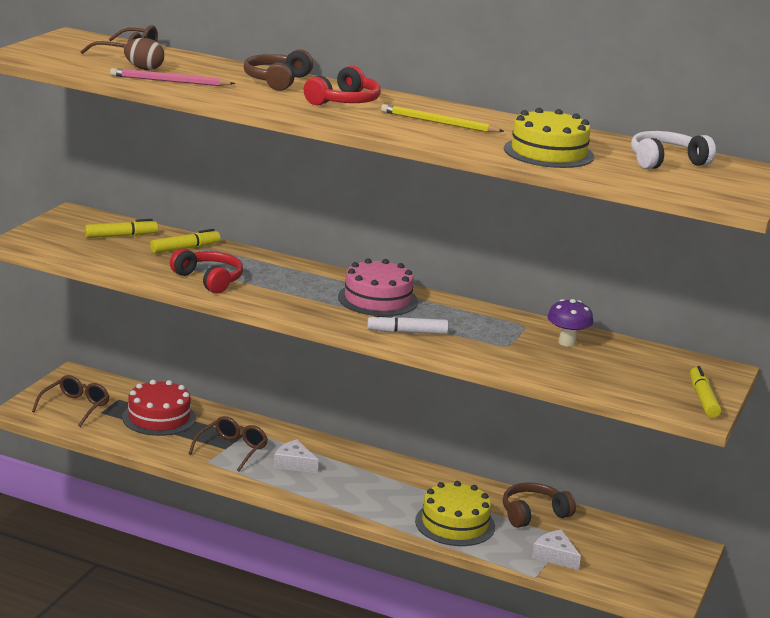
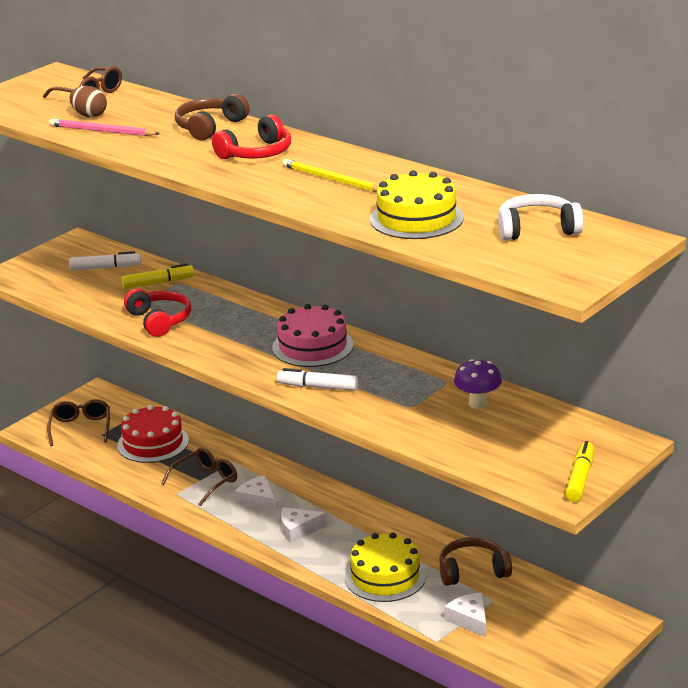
camera: 20 degrees right, 5 degrees up
(75, 407) = (81, 428): brown glasses -> brown glasses turned 45 degrees counterclockwise
(121, 236) = (105, 268): yellow marker -> white marker
(348, 488) = (298, 530): none -> white cheese

